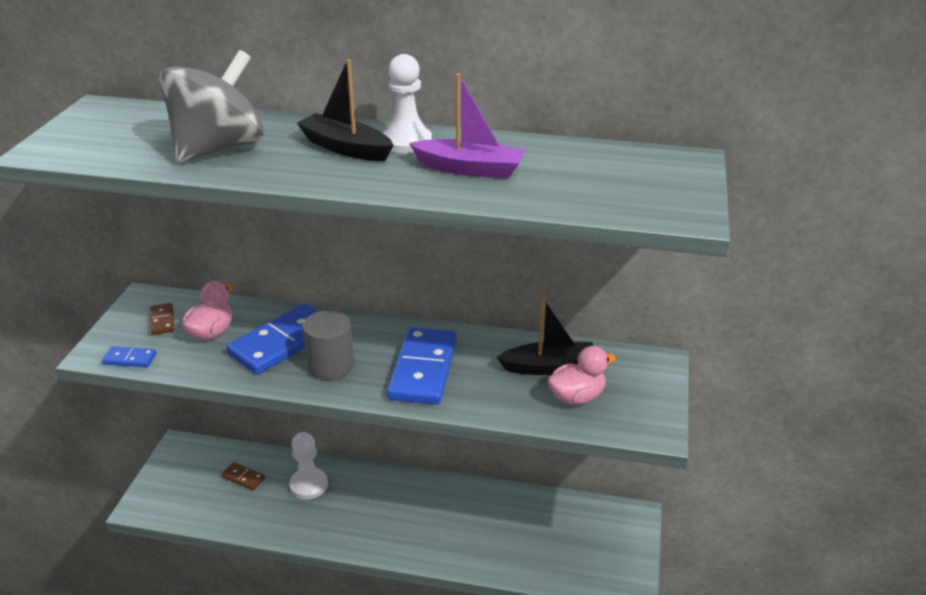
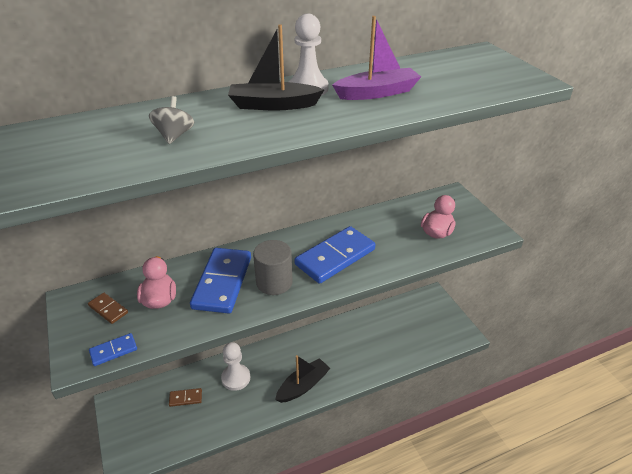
camera: 35 degrees left, 5 degrees up
(218, 149) = (174, 135): grey spinning top -> grey spinning top, size x0.42
(423, 369) = (335, 257): blue domino -> blue domino turned 75 degrees clockwise
(549, 367) = (403, 222): black boat -> black boat (303, 386)

